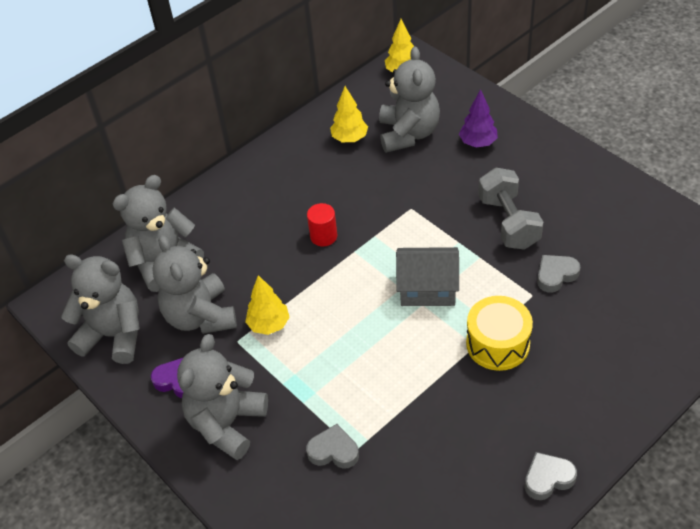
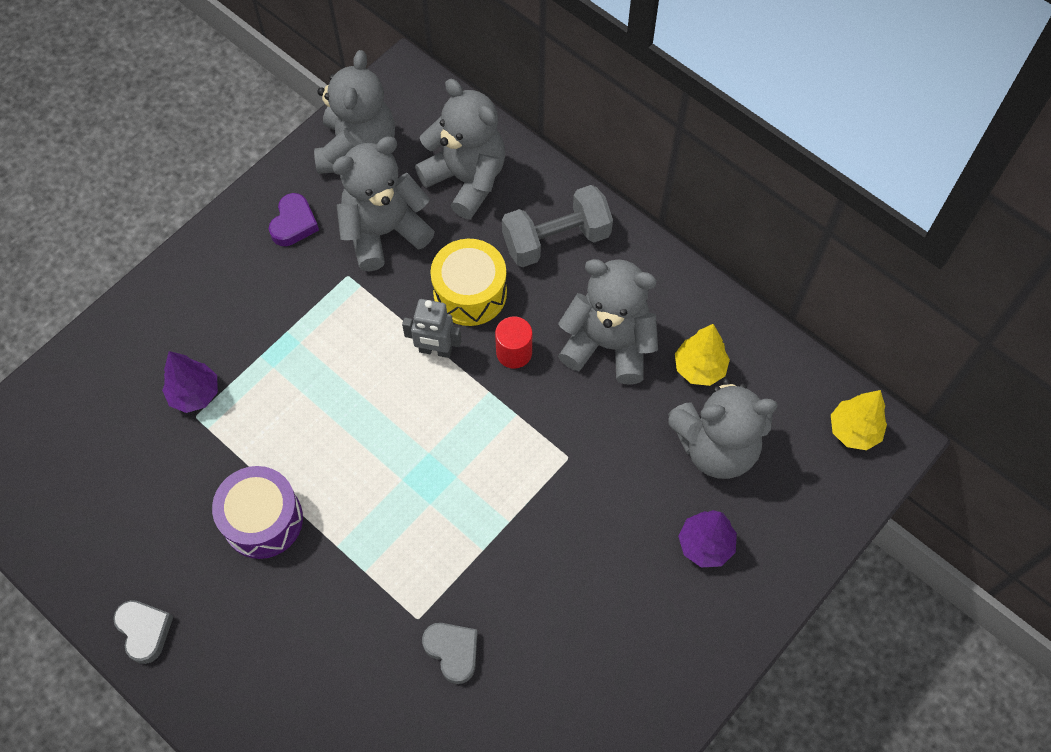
camera: 80 degrees right, 15 degrees up
(227, 423) = (236, 281): grey teddy bear -> grey teddy bear (608, 344)
(269, 325) = (371, 306): yellow tree -> none
(315, 283) = (435, 350): none -> grey robot
(333, 451) = (195, 394): grey heart -> purple tree
(427, 289) = (427, 485): grey house -> none
(452, 396) = (263, 520): none -> purple drum
(497, 344) = (339, 573): yellow drum -> yellow drum (470, 293)
(508, 222) = (547, 588): grey dumbbell -> grey dumbbell (556, 240)

